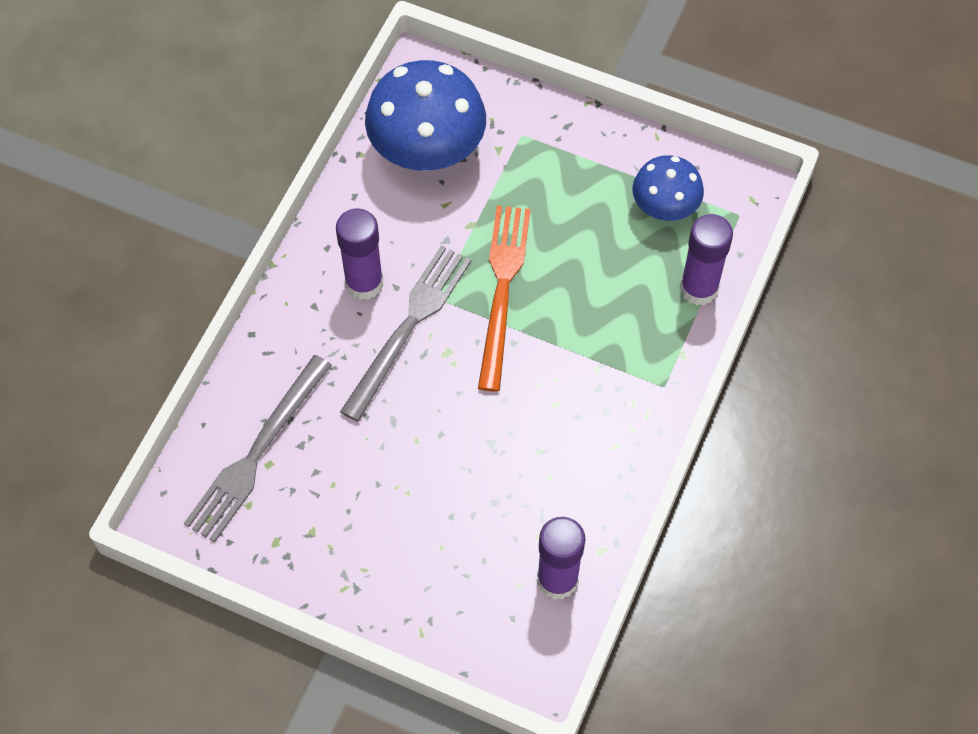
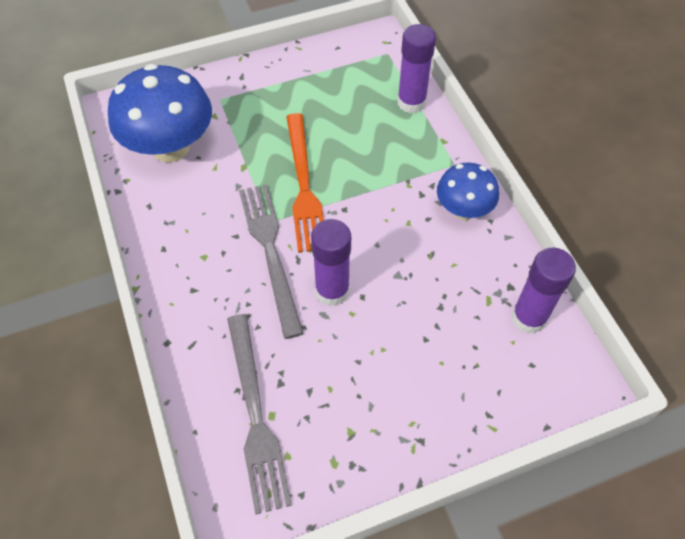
camera: 45 degrees left, 5 degrees down
(364, 283) = (212, 250): purple glue stick -> purple glue stick (332, 291)
(502, 289) = (304, 186): orange fork -> orange fork turned 150 degrees counterclockwise
(664, 208) = (345, 78): blue mushroom -> blue mushroom (463, 210)

